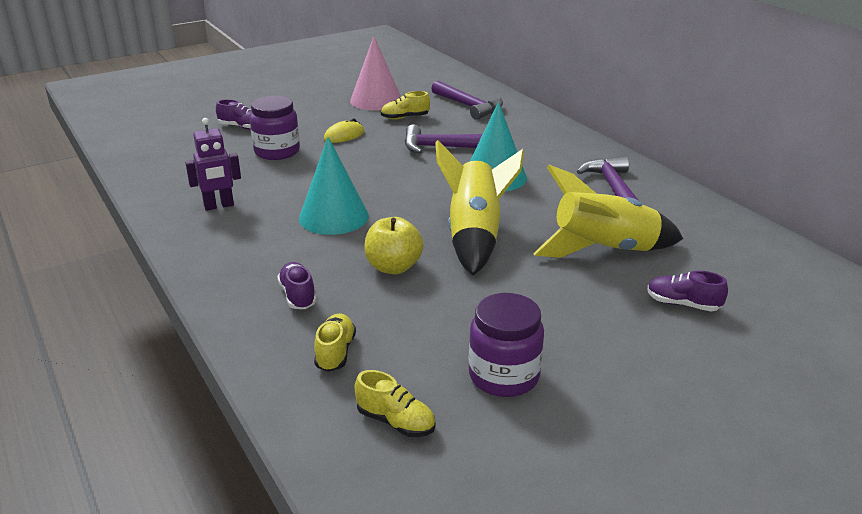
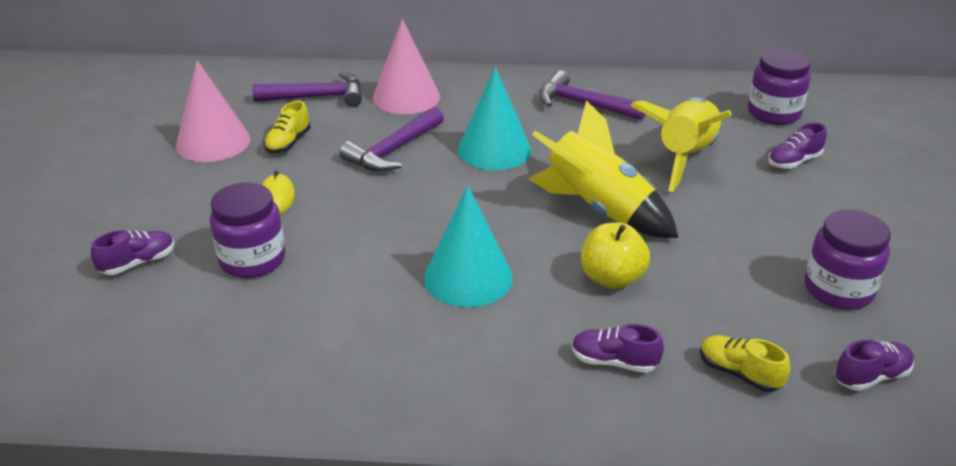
camera: 55 degrees left, 5 degrees up
(219, 206) = (345, 354): purple robot -> none
(396, 422) = (871, 376): yellow shoe -> purple shoe
(513, 129) = (406, 97): none -> pink cone
(753, 273) = (773, 113): none -> purple jar

